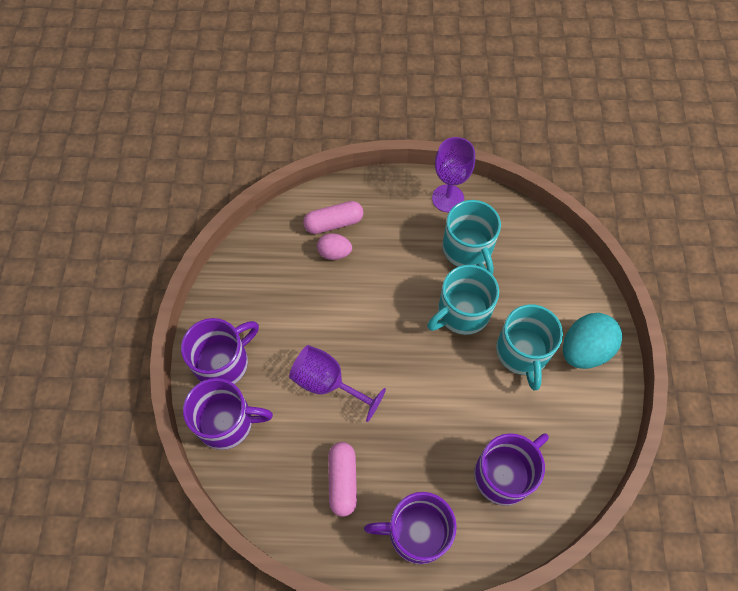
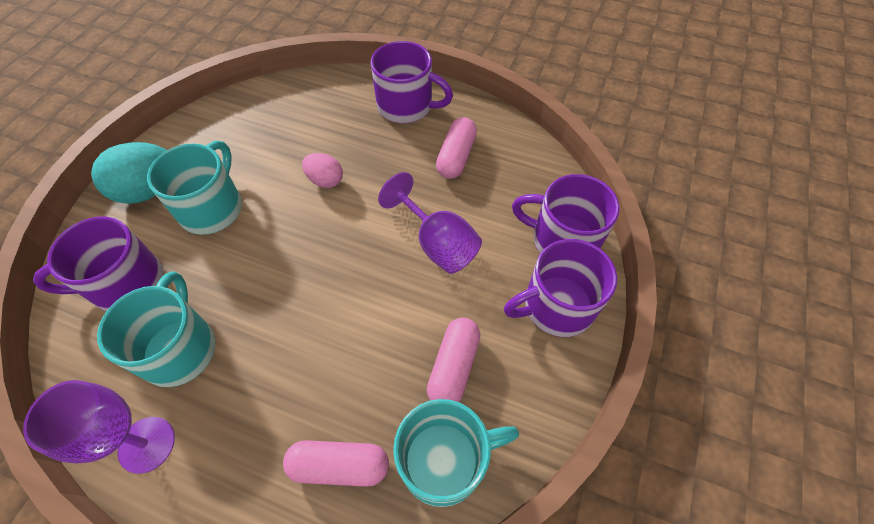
camera: 160 degrees left, 5 degrees down
(285, 296) = (453, 367): none -> pink capsule
(334, 253) = (360, 410): pink egg -> pink egg (325, 180)
(462, 312) = (245, 270): turquoise mug -> turquoise mug (444, 460)
(504, 474) = (307, 121): purple mug -> purple mug (126, 284)

